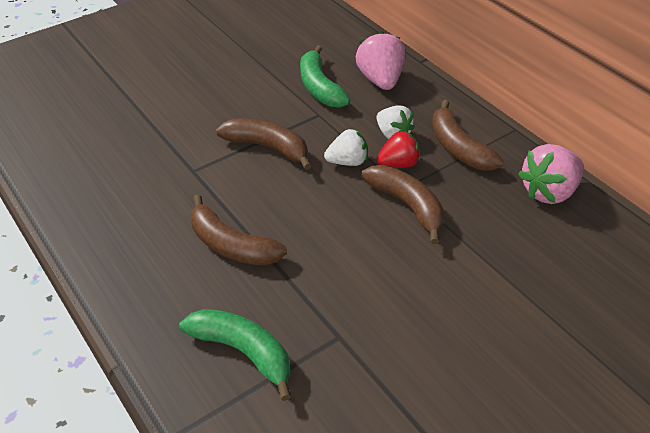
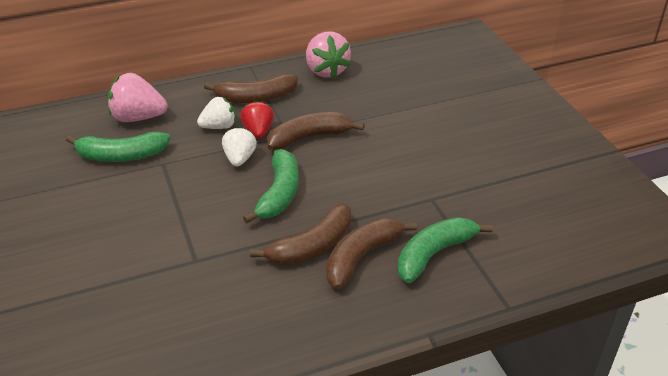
camera: 75 degrees left, 5 degrees down
(268, 147) = (191, 204): brown banana -> brown banana (361, 257)
(303, 203) = (279, 193): none -> green banana

